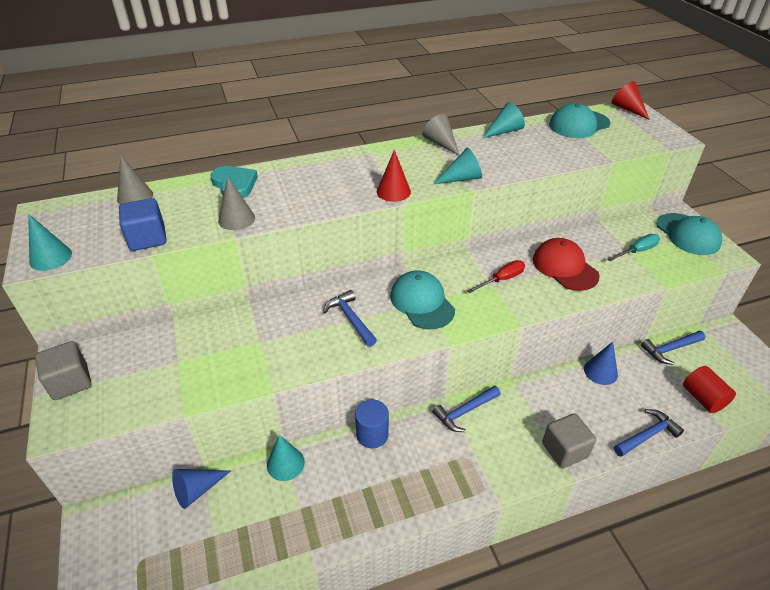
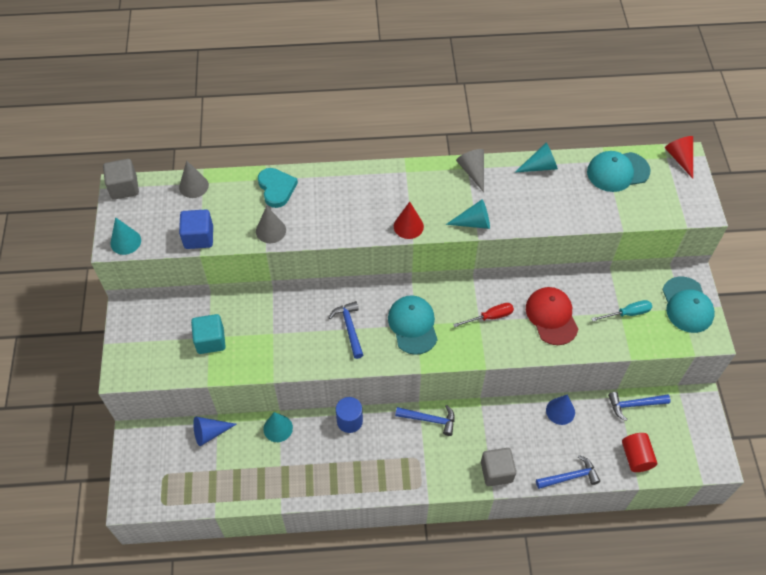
camera: 15 degrees right, 15 degrees up
(70, 382) = (130, 337): grey cube -> grey cube (124, 187)
(180, 365) = (210, 341): none -> turquoise cube
(464, 412) = (429, 419): blue hammer -> blue hammer turned 150 degrees counterclockwise

